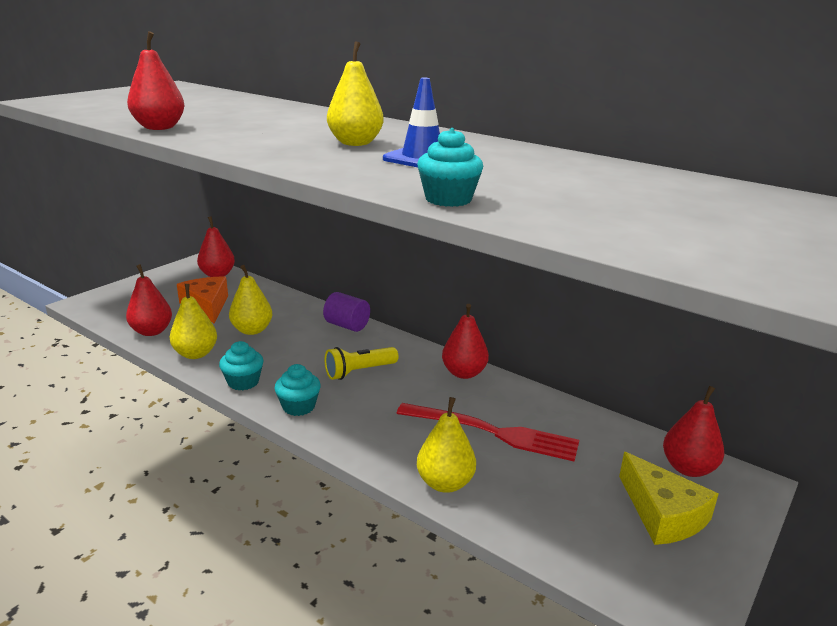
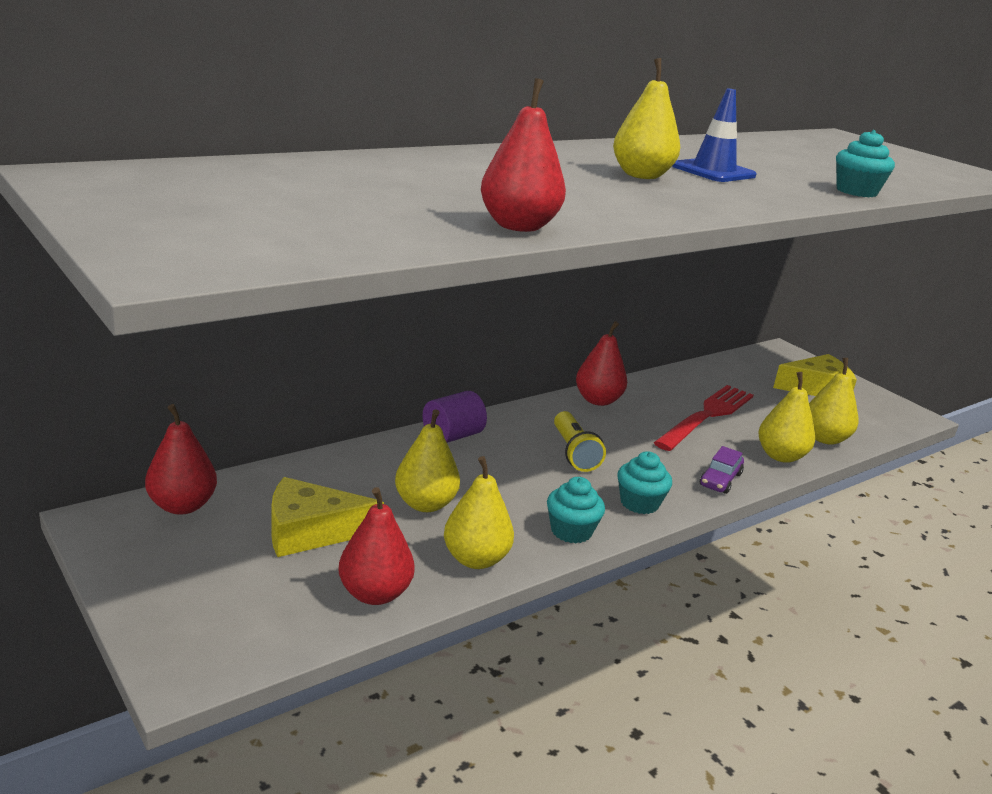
camera: 75 degrees left, 0 degrees up
(207, 306) = (311, 531): orange cheese -> yellow cheese
(366, 445) = (720, 479): none -> purple car
(519, 518) = (824, 438): none -> yellow pear
(688, 468) = (764, 362): red pear -> none

